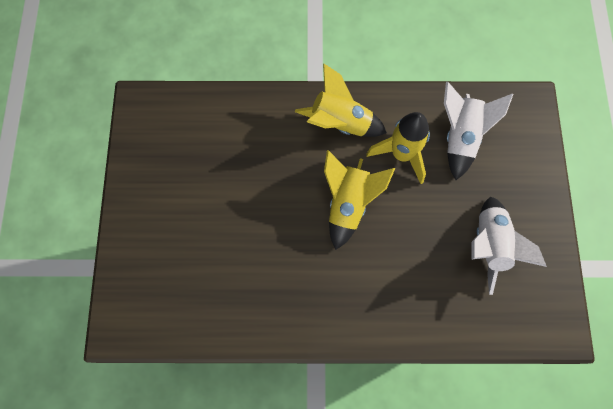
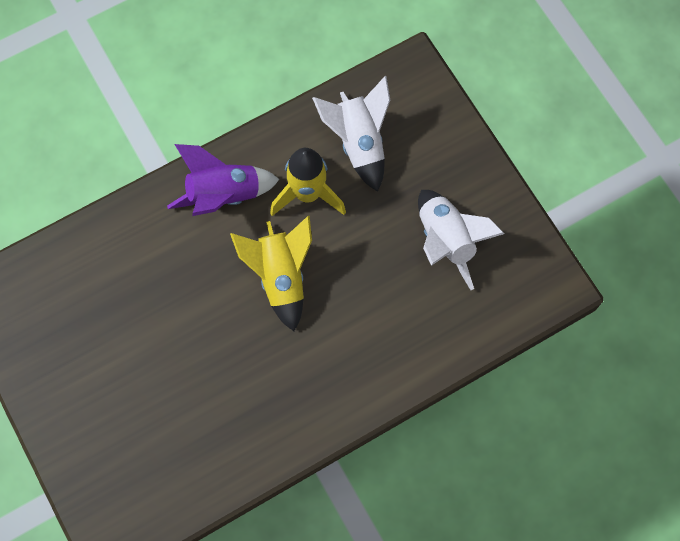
camera: 30 degrees left, 0 degrees up
(340, 123) = (223, 195): yellow rocket -> purple rocket

